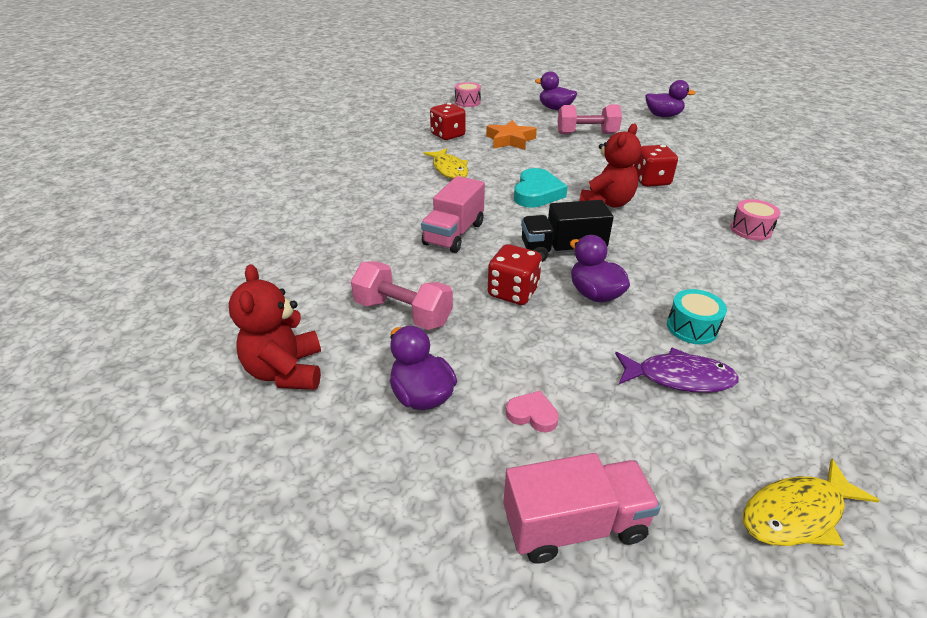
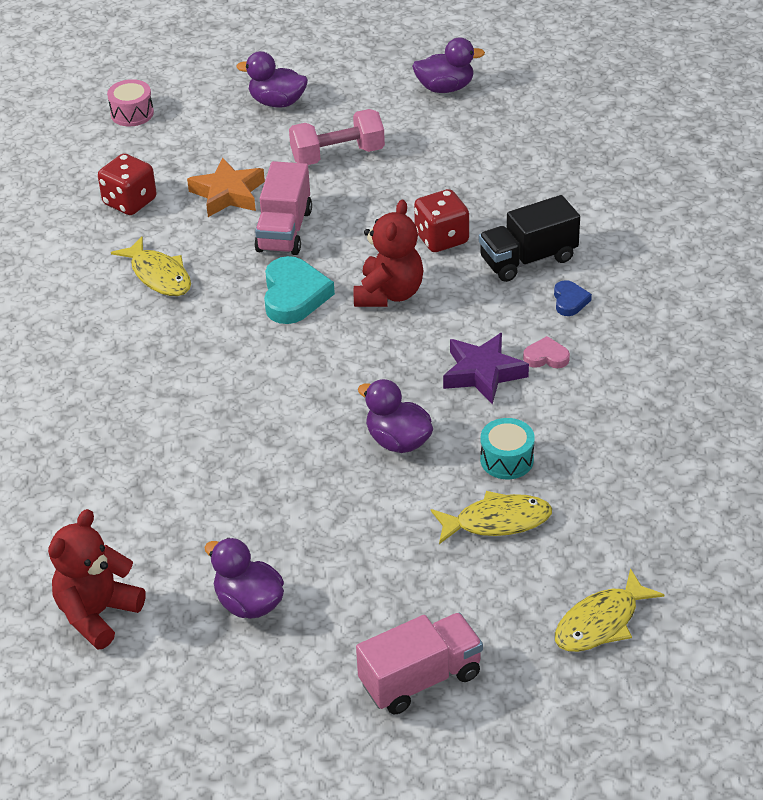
camera: 15 degrees left, 5 degrees up
(286, 371) = (97, 614): red teddy bear -> red teddy bear turned 60 degrees clockwise
(403, 313) = (191, 517): pink dumbbell -> none
(454, 234) = (207, 391): pink truck -> pink truck (284, 231)
(513, 292) = (306, 460): red dice -> none
(532, 414) = (362, 595): pink heart -> pink heart (546, 357)
(562, 250) = (348, 386): black truck -> black truck (528, 259)
(675, 262) = (483, 373): none -> purple star
(679, 377) = (497, 521): purple fish -> yellow fish
(750, 230) = (570, 301): pink drum -> blue heart

